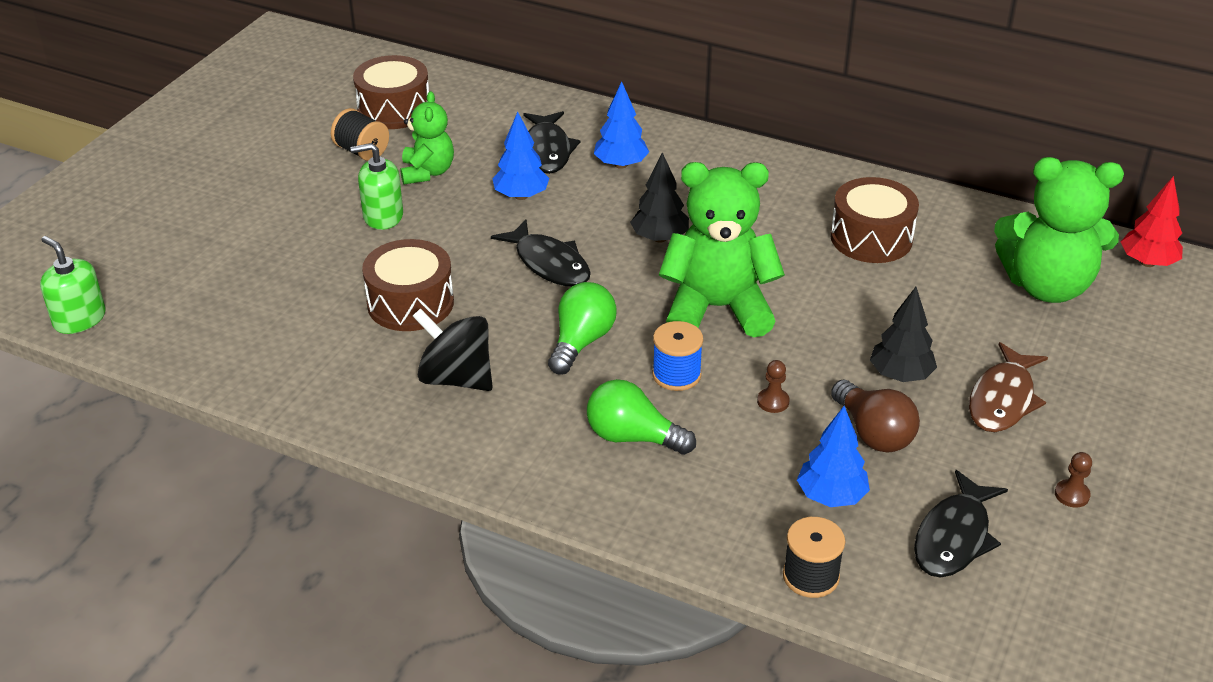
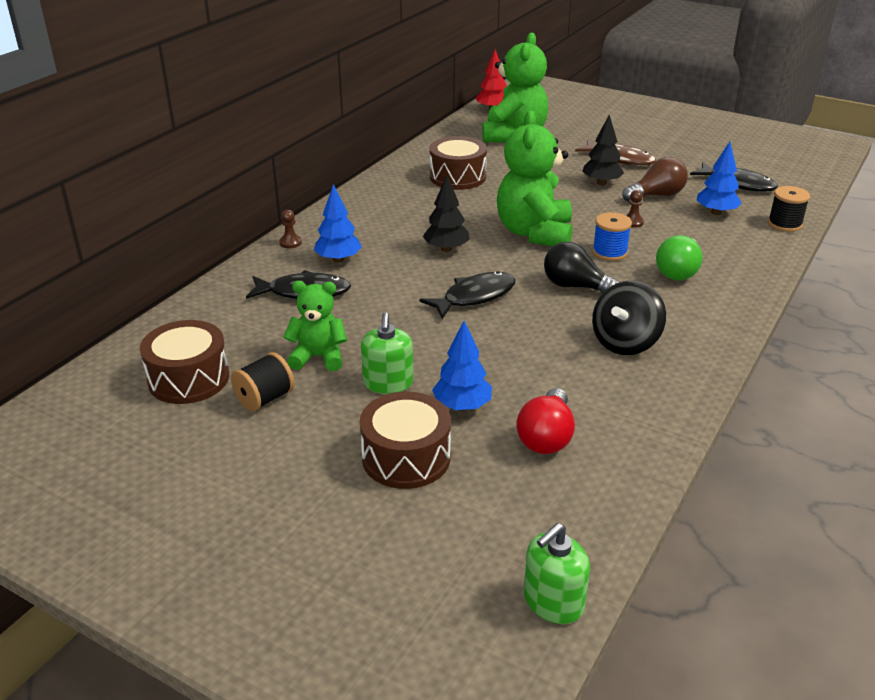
camera: 85 degrees left, 5 degrees down
(288, 316) = (546, 437): none -> red light bulb
(410, 303) = (526, 365): brown drum -> brown drum (406, 457)
(521, 196) = (372, 307): blue tree -> blue tree (462, 406)
(581, 342) = (575, 286): green light bulb -> black light bulb
(1072, 495) = (694, 152): brown pawn -> brown pawn (290, 243)

